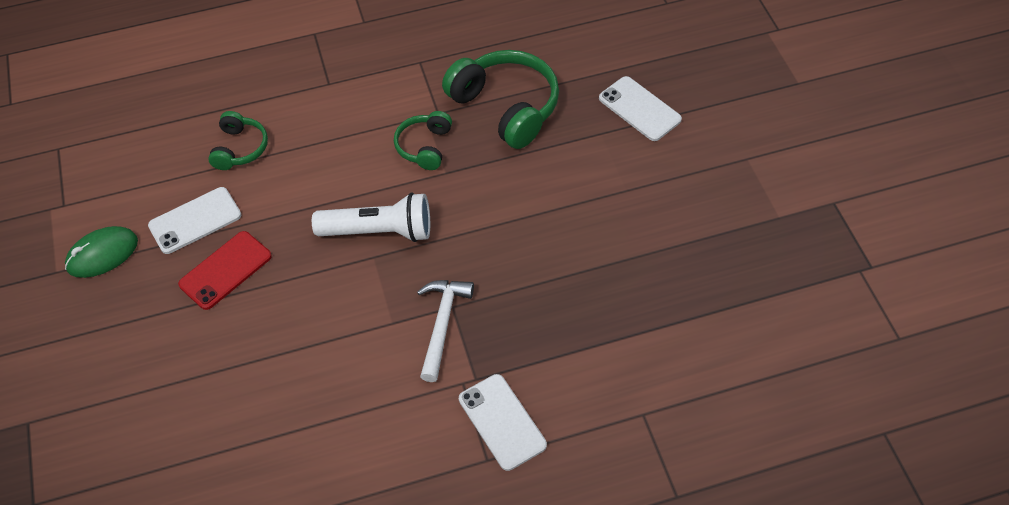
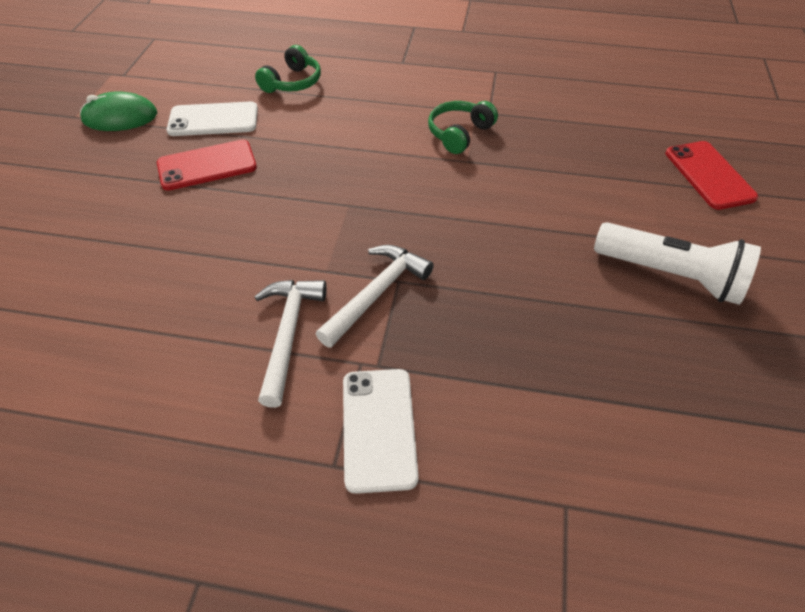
camera: 25 degrees right, 5 degrees down
(379, 231) = (369, 186): white flashlight -> white flashlight (671, 275)
(397, 386) = (288, 334): none -> white hammer
(506, 107) = (561, 129): green headphones -> none
(639, 109) = (709, 175): white phone -> red phone

